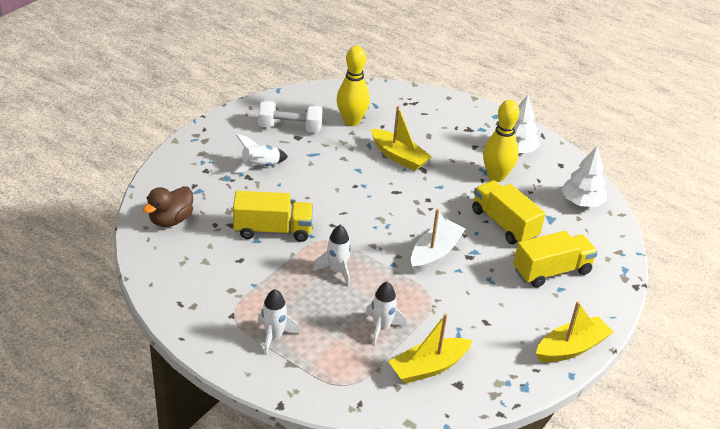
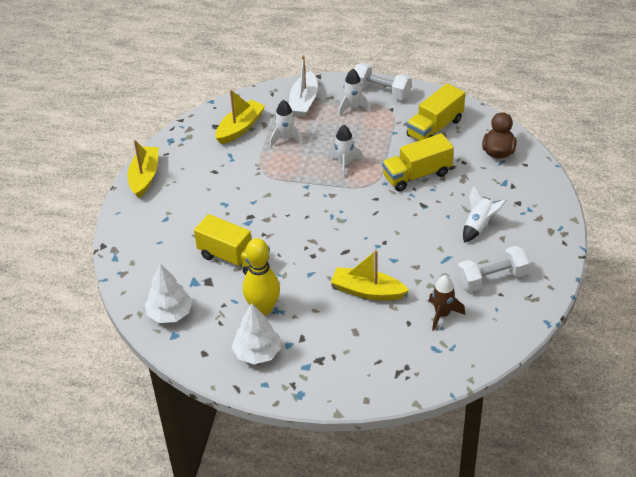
camera: 160 degrees right, 5 degrees up
(222, 345) = (381, 91): none -> white dumbbell
(351, 121) = (442, 314): yellow bowling pin -> brown rocket
(435, 253) = (279, 207): white boat -> white boat (303, 102)
(551, 271) = (177, 231): yellow truck -> yellow truck (435, 128)
(571, 348) = (144, 177): yellow boat -> yellow boat turned 150 degrees clockwise

